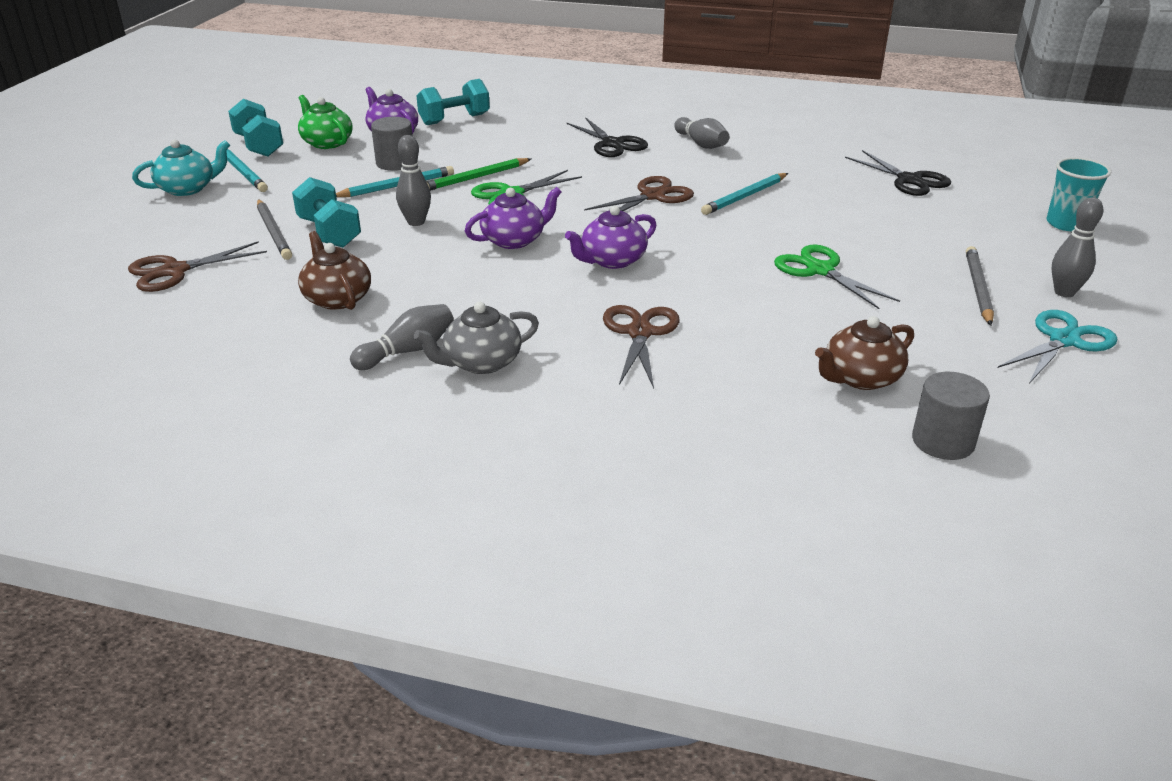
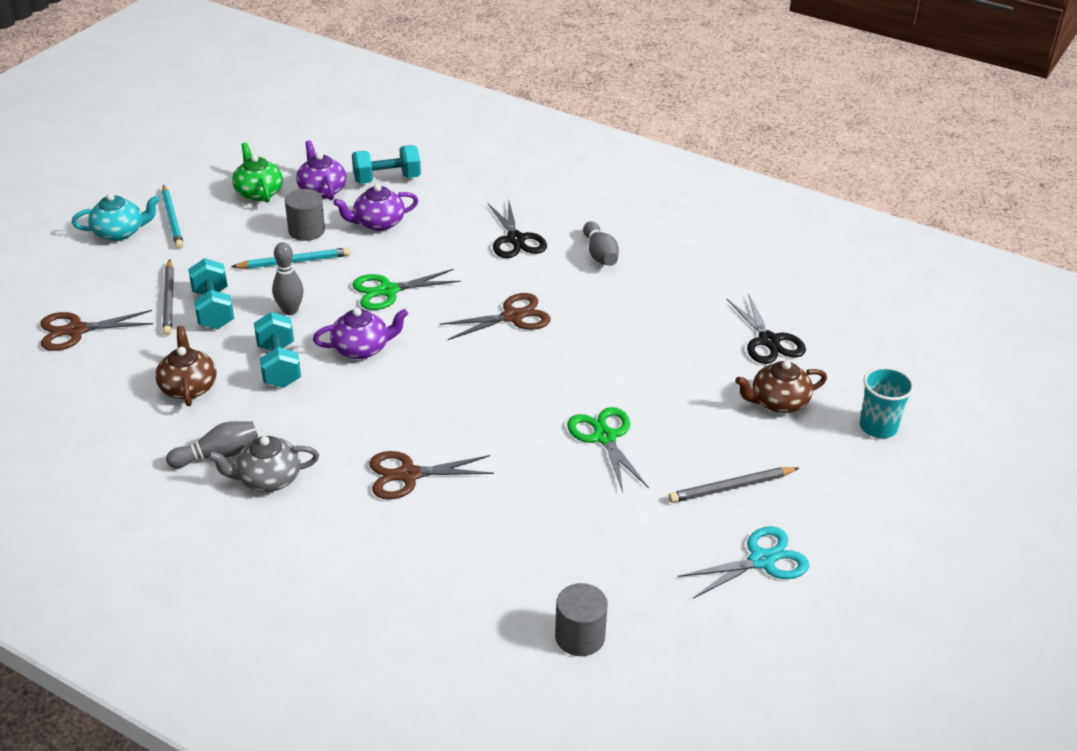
camera: 15 degrees right, 5 degrees up
(259, 146) = (199, 186): turquoise dumbbell -> turquoise dumbbell (279, 366)
(475, 178) = (367, 263): green pencil -> none
(612, 260) = (431, 389): purple teapot -> purple teapot (378, 223)
(640, 333) = (408, 475): brown scissors -> brown scissors turned 120 degrees counterclockwise
(745, 196) = (596, 333): turquoise pencil -> none
(860, 378) = (558, 561): brown teapot -> brown teapot (778, 402)
(978, 288) = (731, 487): grey pencil -> grey pencil turned 135 degrees counterclockwise
(1064, 292) = (807, 508): grey bowling pin -> none

